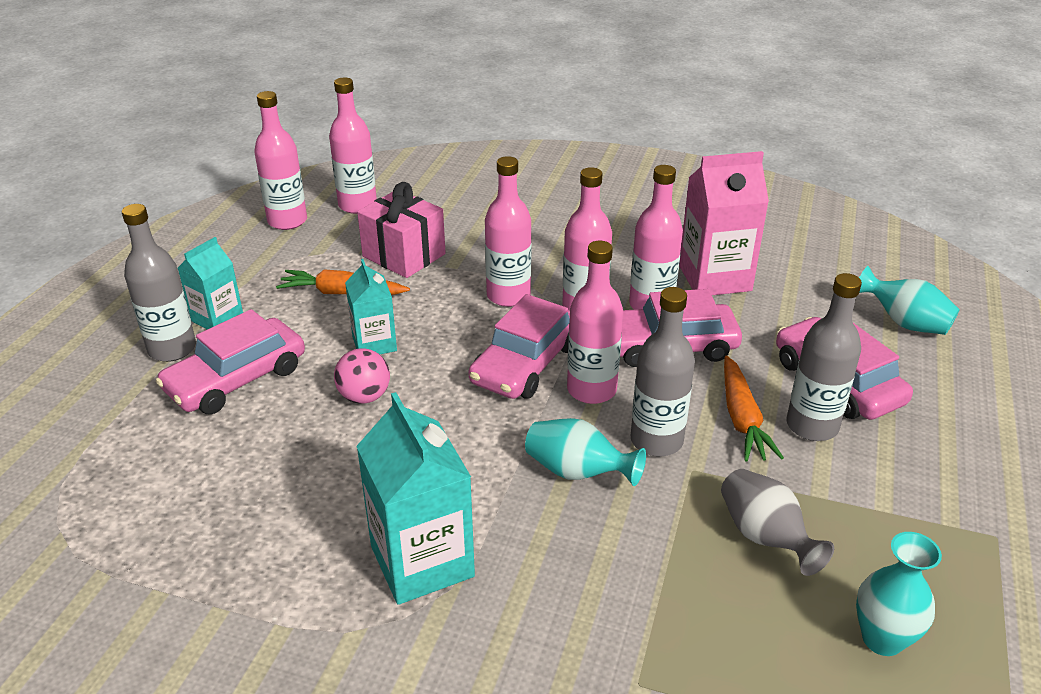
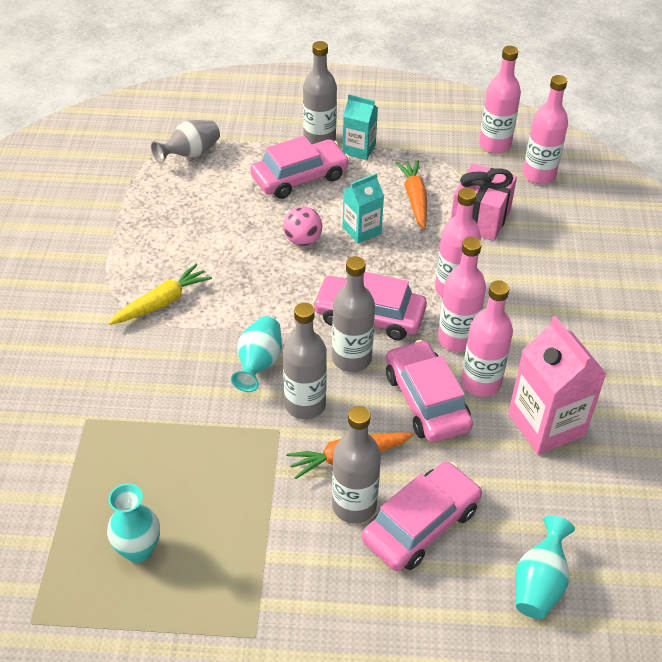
camera: 75 degrees right, 10 degrees up
(236, 379) = (300, 177): pink car -> pink car turned 120 degrees clockwise
(422, 561) = (162, 302): turquoise carton -> yellow carrot
(591, 390) = (351, 359): pink bottle -> grey bottle
(765, 537) = (220, 478): grey vase -> grey vase (190, 154)

